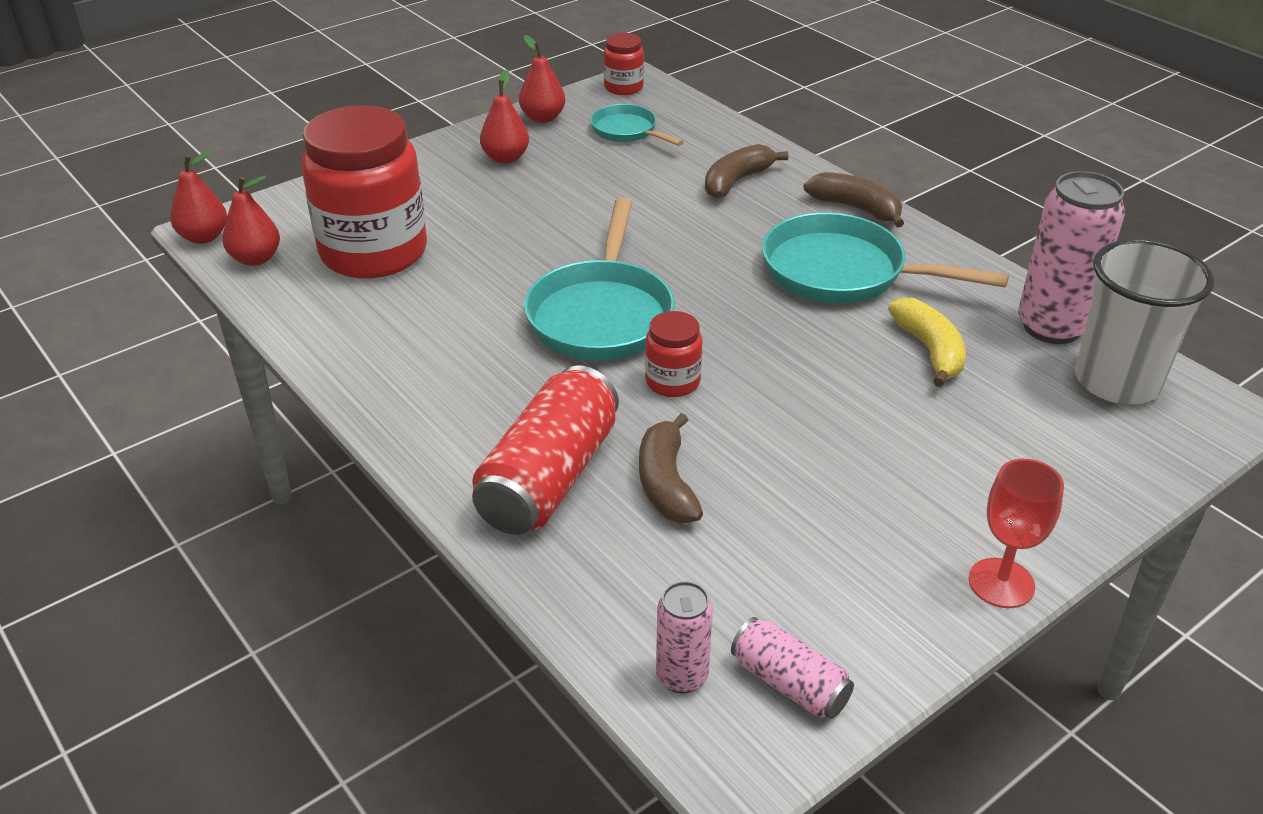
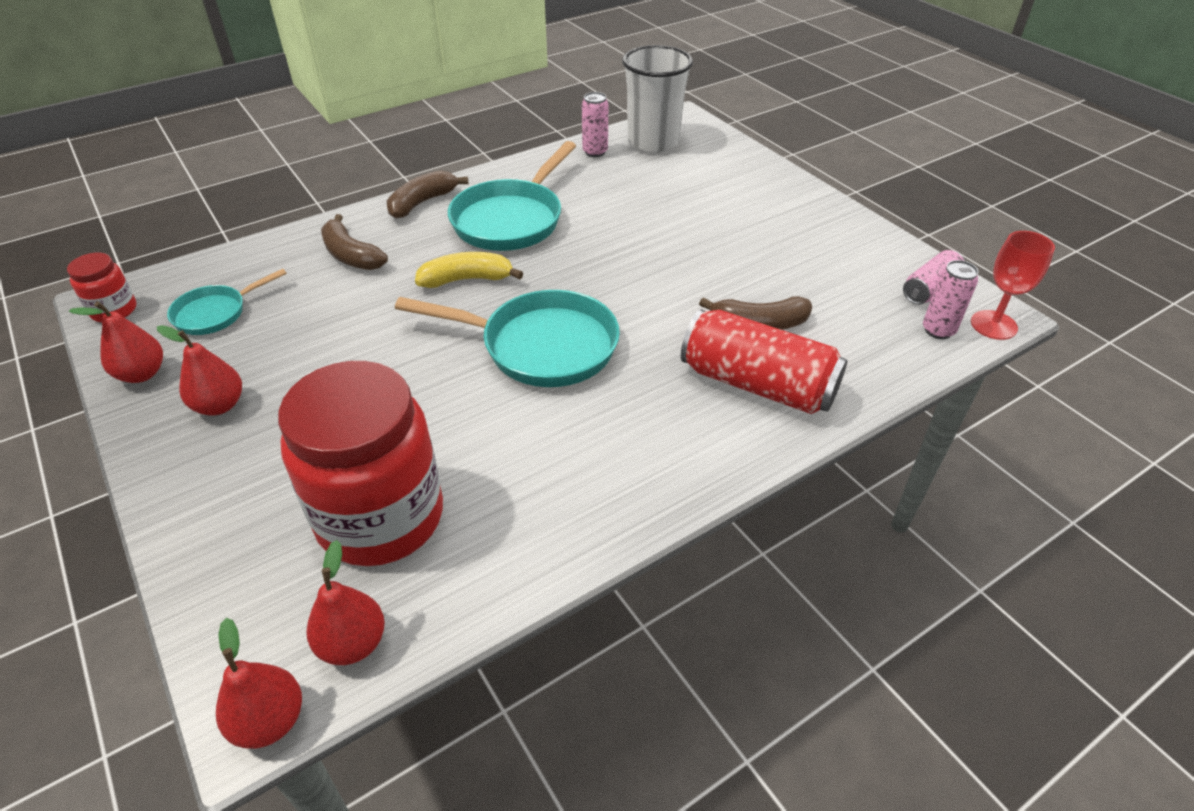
camera: 85 degrees left, 5 degrees up
(672, 382) = (640, 313): red jar -> none
(930, 350) = (614, 198): yellow banana -> yellow banana (467, 279)
(1001, 583) = (832, 207): red goblet -> red goblet (993, 325)
(1051, 327) = (595, 152): pink can -> pink can, size x0.54

